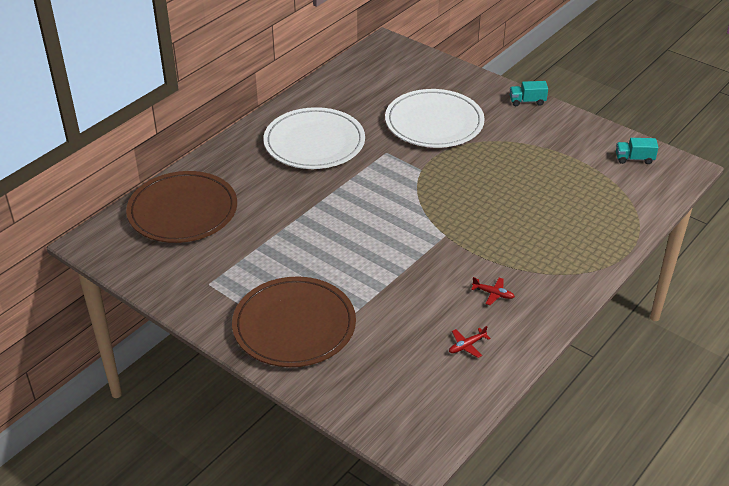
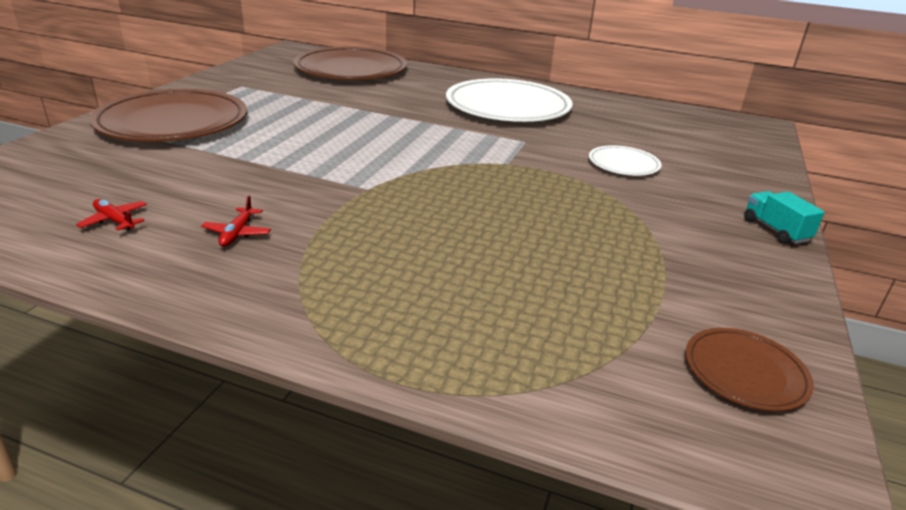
camera: 70 degrees right, 10 degrees down
(434, 122) = (623, 164): white plate -> white plate, size x0.47
(634, 159) = (745, 372): turquoise truck -> brown plate

